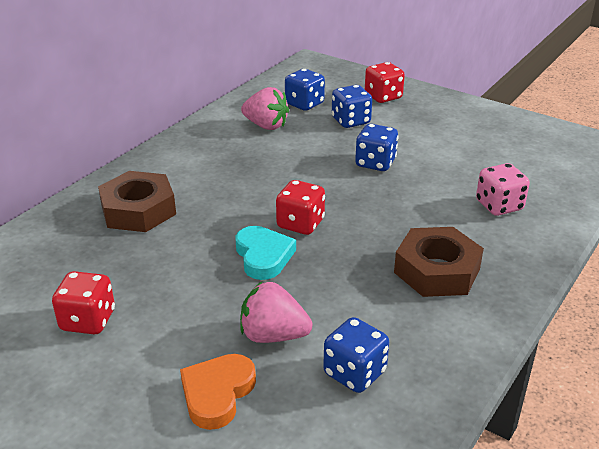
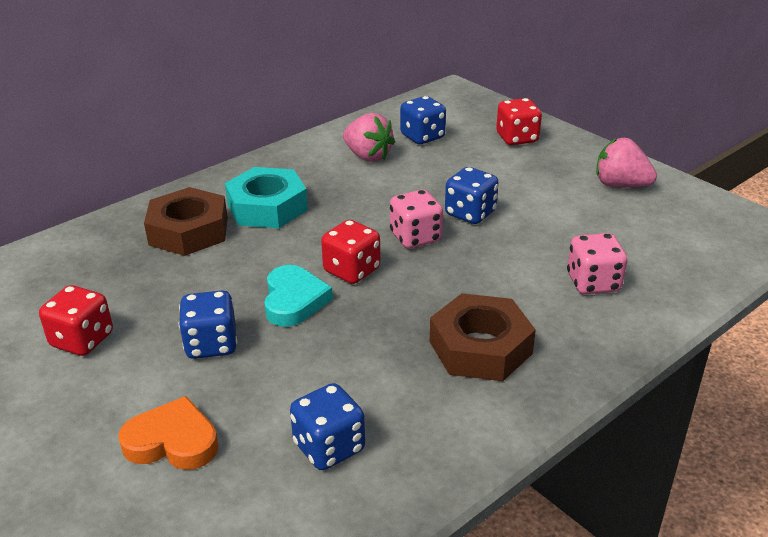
camera: 15 degrees right, 0 degrees up
(199, 180) = (267, 207): none -> turquoise nut
(217, 393) = (172, 441): orange heart -> orange heart turned 60 degrees clockwise
(273, 335) = (261, 389): pink strawberry -> pink strawberry (620, 185)
(340, 189) = (415, 237): none -> pink dice
(350, 121) = (465, 162): blue dice -> blue dice (211, 344)

